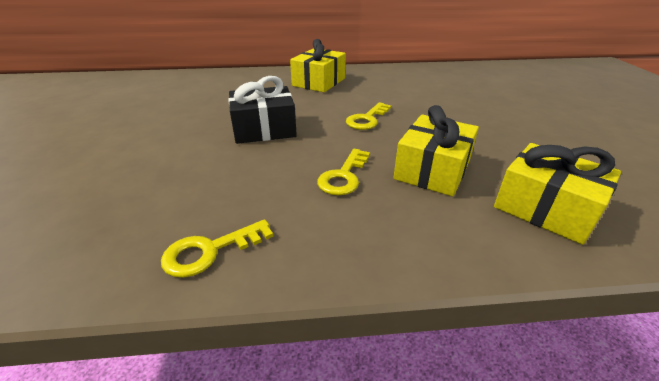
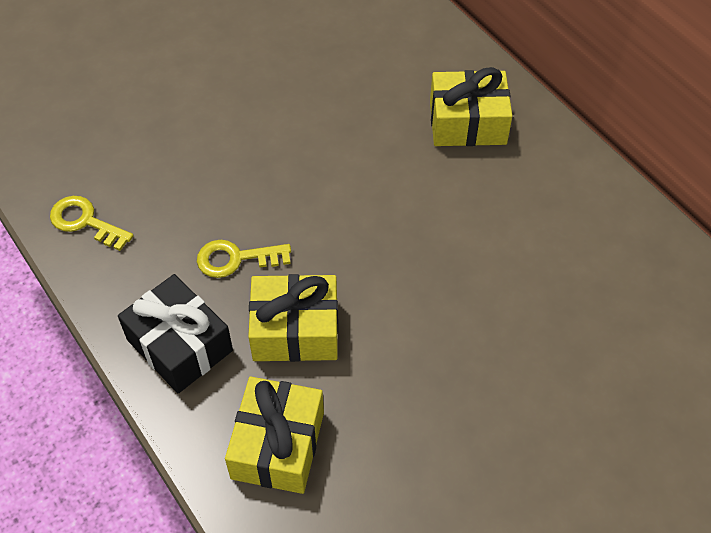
camera: 60 degrees right, 20 degrees up
(264, 129) = (288, 144): black gift -> black gift (179, 345)
(367, 119) = (381, 226): yellow key -> none

